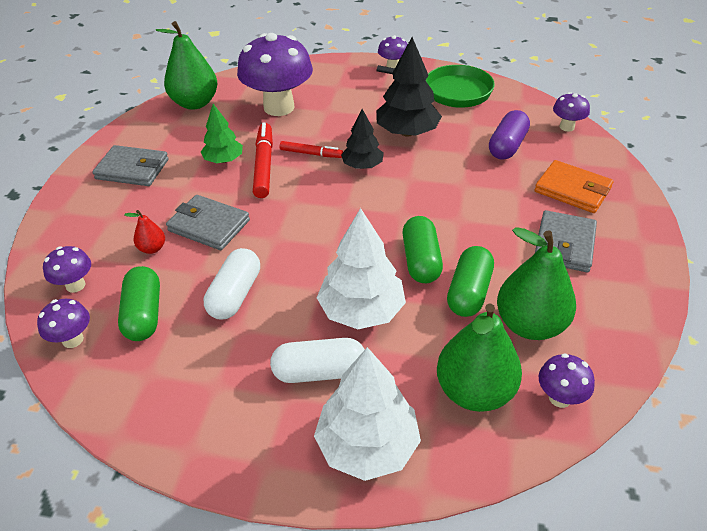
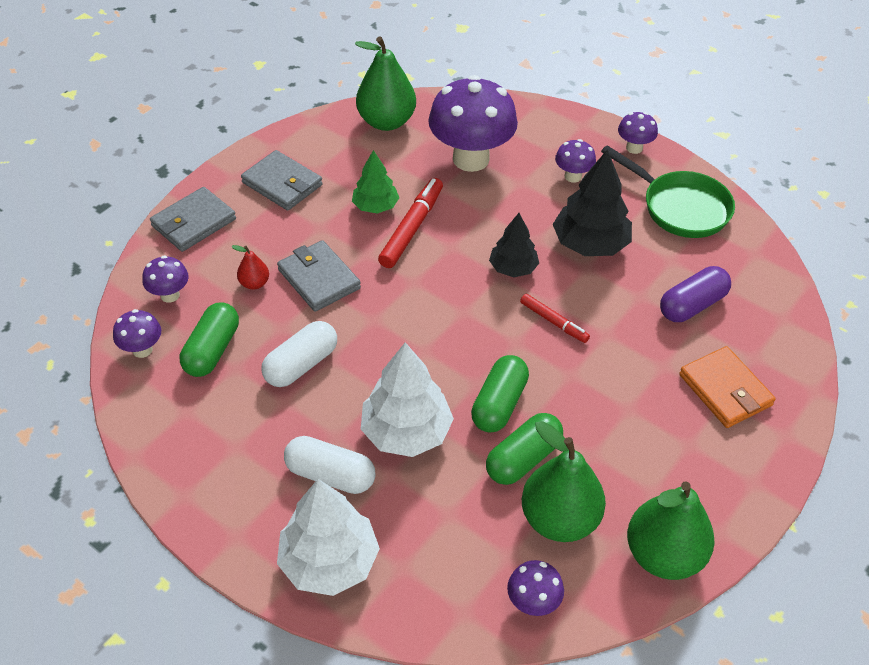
camera: 25 degrees right, 5 degrees up
(311, 154) = (468, 232): red marker -> red marker (553, 322)
(474, 391) = (457, 559): green pear -> green pear (663, 555)
(564, 244) = (663, 450): grey wallet -> grey wallet (194, 222)
(567, 127) = (784, 307): purple mushroom -> purple mushroom (573, 176)

